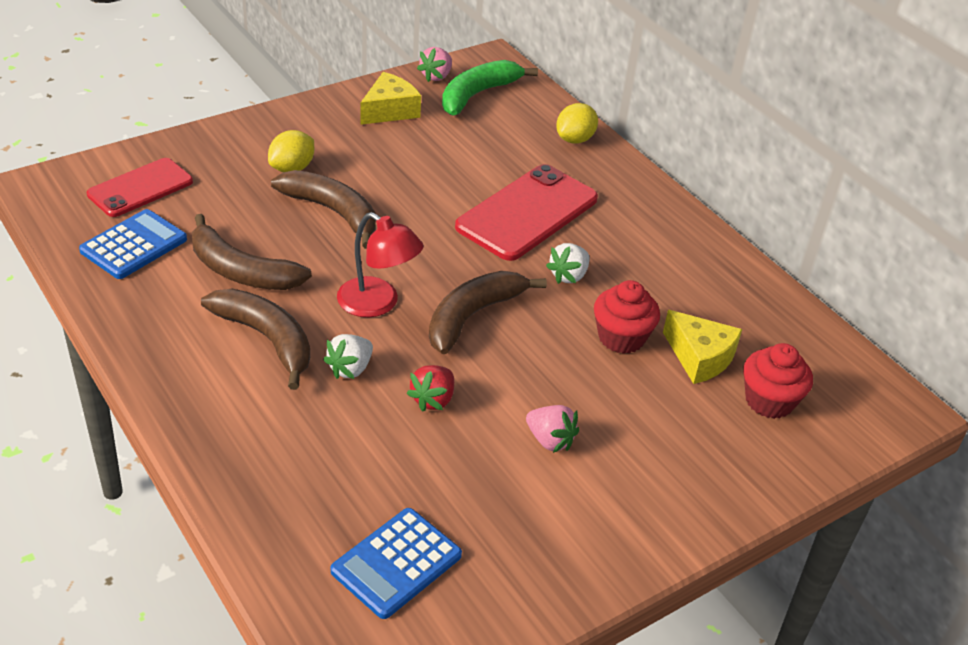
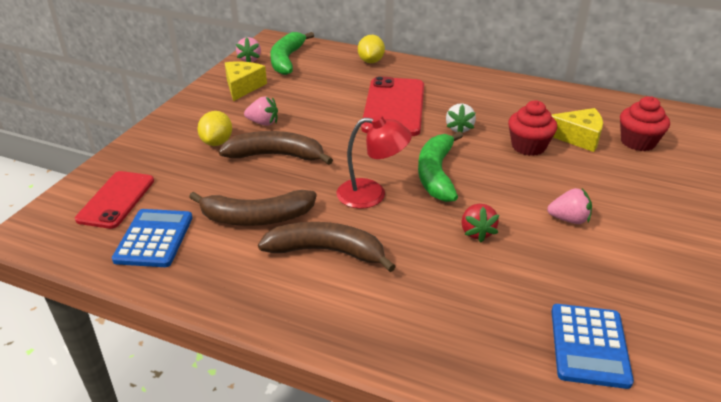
camera: 30 degrees left, 5 degrees down
(350, 369) = (404, 241): white strawberry -> none
(362, 166) = (263, 123): none -> pink strawberry
(472, 316) = (436, 174): brown banana -> green banana

